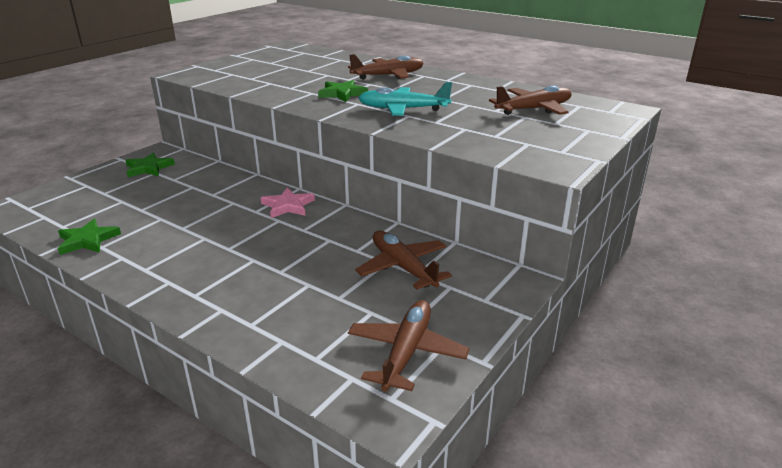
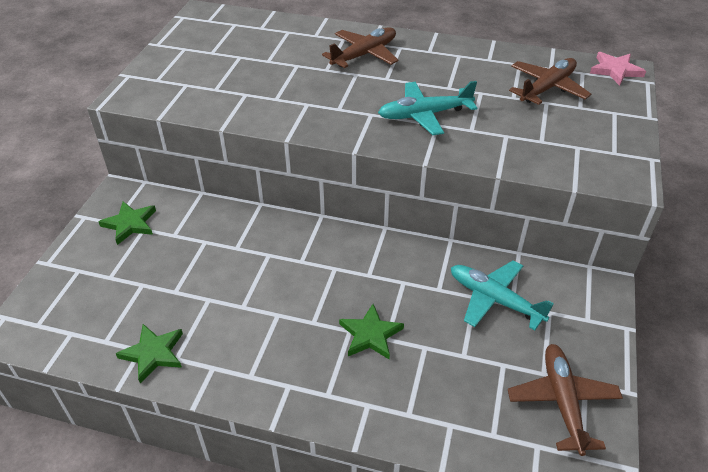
camera: 20 degrees left, 15 degrees up
(288, 206) = (329, 245): pink star -> pink star (615, 70)
(342, 93) = (341, 99): green star -> green star (370, 334)
(403, 267) = (495, 300): brown plane -> turquoise plane

